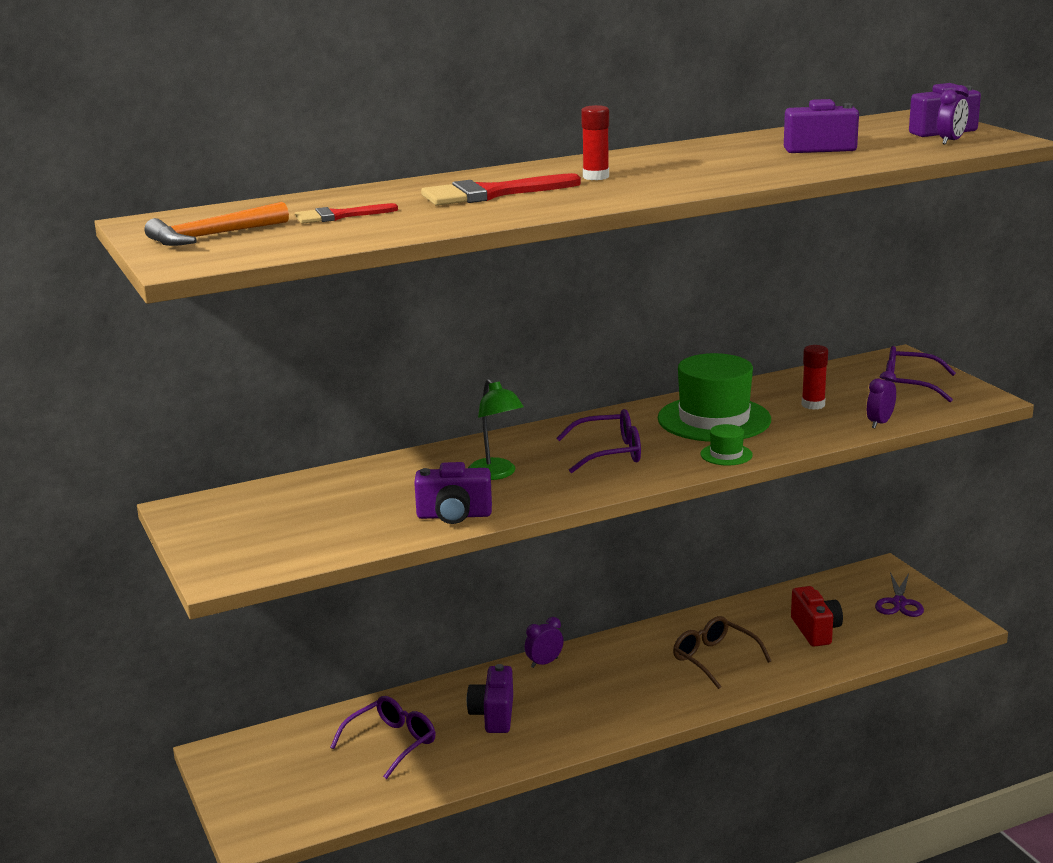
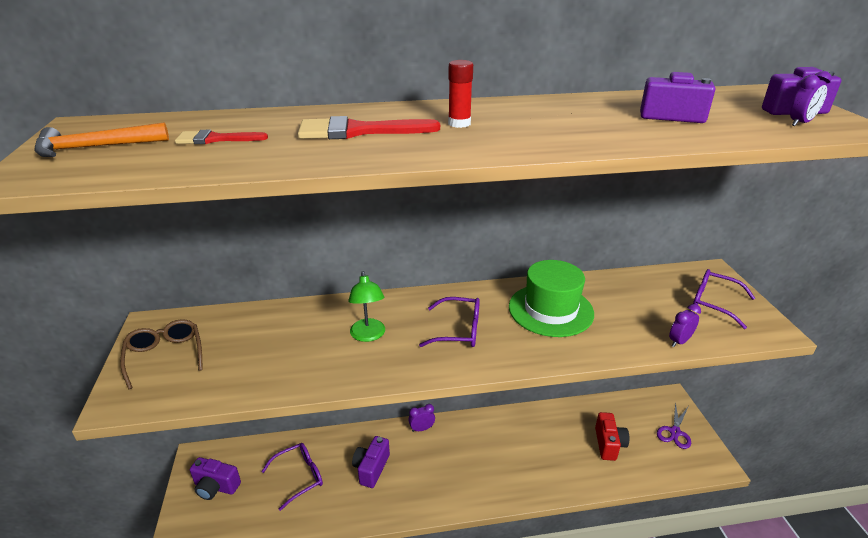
camera: 15 degrees right, 10 degrees up
(454, 516) = (313, 375): purple camera -> purple camera (216, 487)
(714, 659) = (531, 453): brown glasses -> brown glasses (165, 356)
(726, 454) = (544, 352): green hat -> none
(813, 405) = (631, 309): red glue stick -> none

